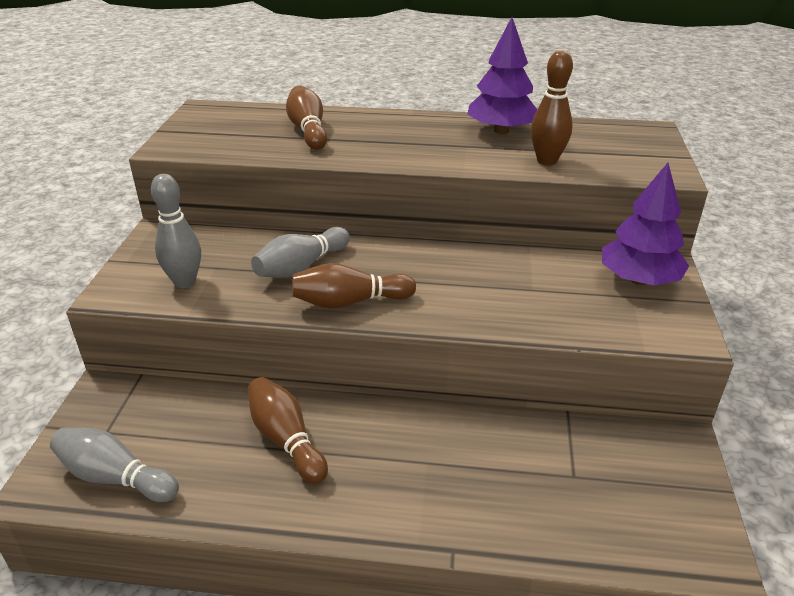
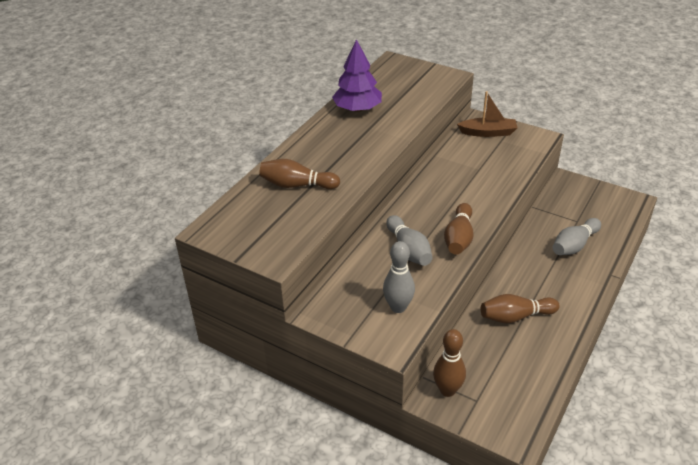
camera: 65 degrees left, 5 degrees up
(115, 477) = (520, 398): grey bowling pin -> grey bowling pin (574, 245)
(547, 161) = (410, 107): brown bowling pin -> brown bowling pin (447, 390)
(639, 280) = (488, 132): purple tree -> brown boat

